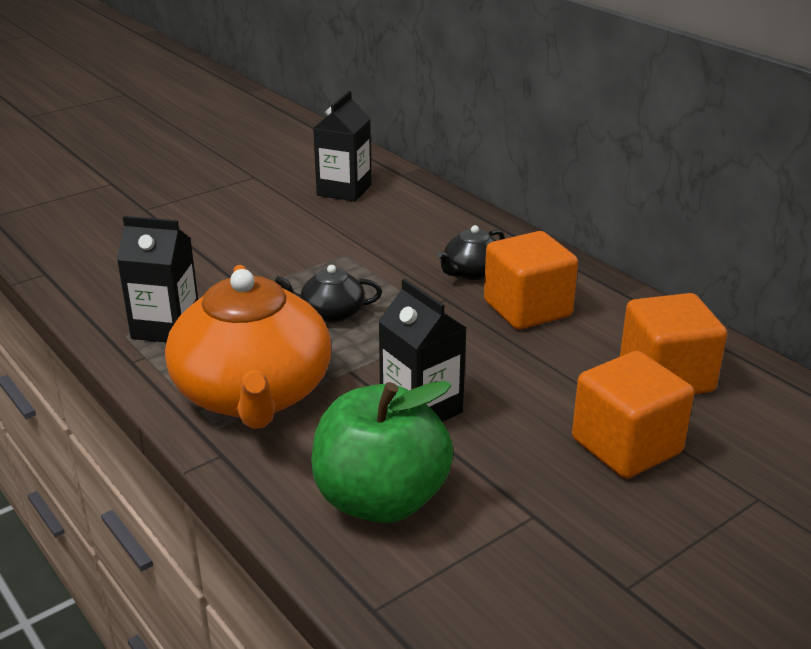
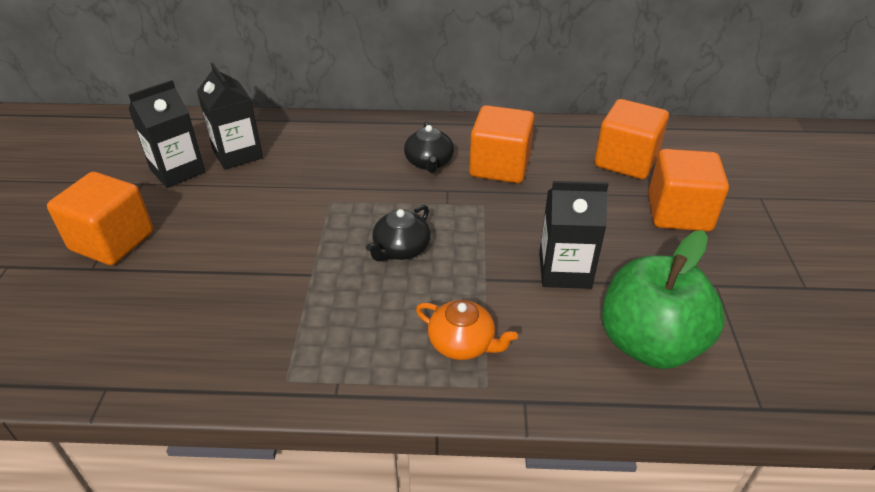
camera: 50 degrees left, 10 degrees up
(166, 327) = (309, 348): black carton -> black carton (177, 171)
(180, 200) = (112, 241): none -> orange cube
(253, 394) = (462, 343): orange teapot -> orange teapot, size x0.45

